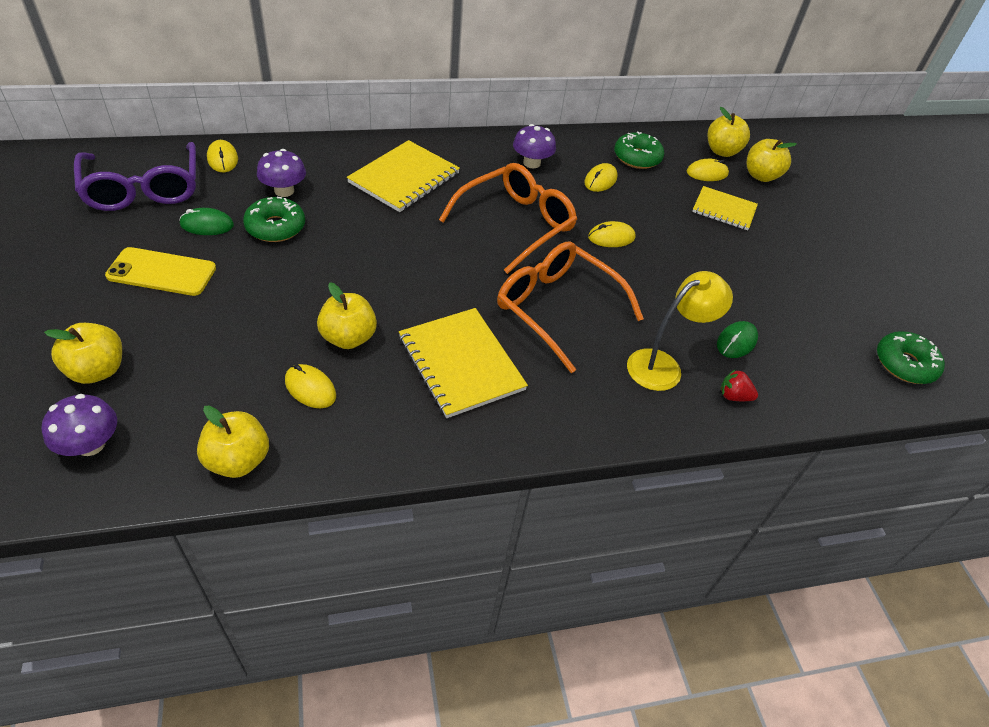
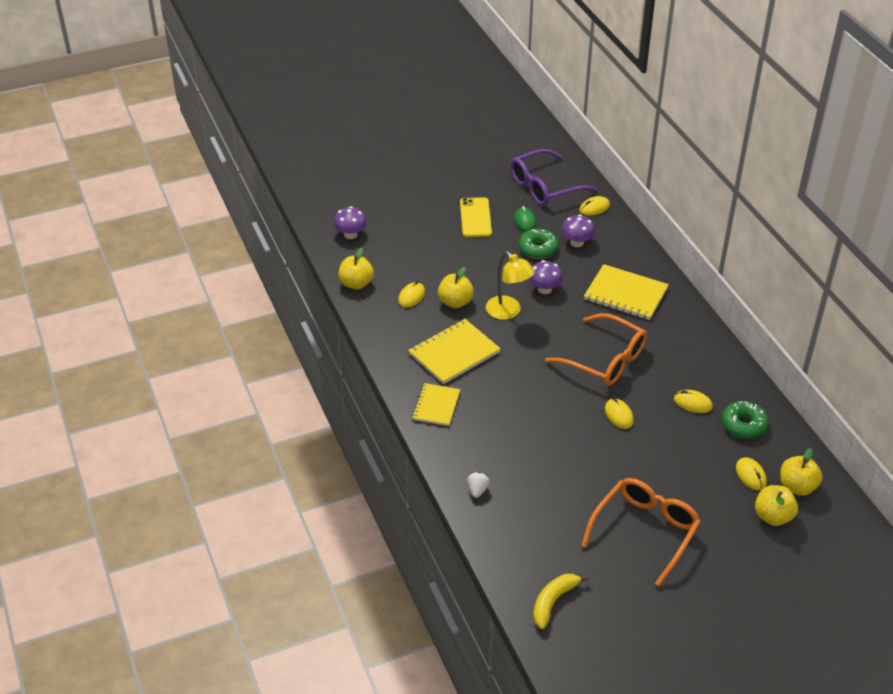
camera: 85 degrees right, 5 degrees down
(97, 370) = (395, 220): yellow apple -> none
(531, 163) = (690, 359): purple mushroom -> purple mushroom (544, 289)
(557, 308) = (523, 392): orange glasses -> orange glasses (645, 531)
(663, 365) = (491, 451): yellow lamp -> yellow lamp (508, 312)
(724, 210) = (699, 487): yellow notebook -> yellow notebook (436, 406)
(733, 396) = (477, 490): red strawberry -> white strawberry
(736, 342) = (533, 493): green mouse -> none
(904, 364) = (553, 601): green donut -> yellow banana

